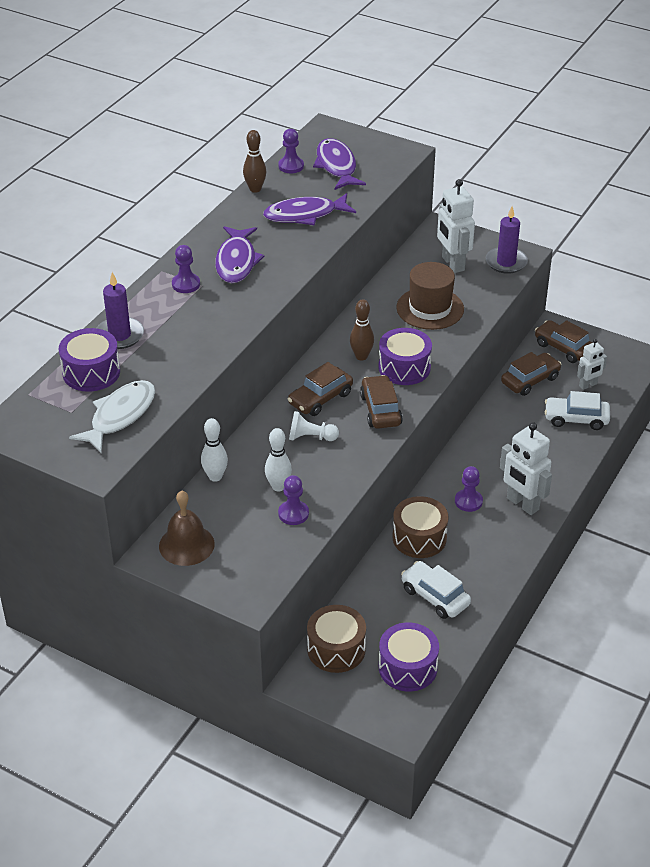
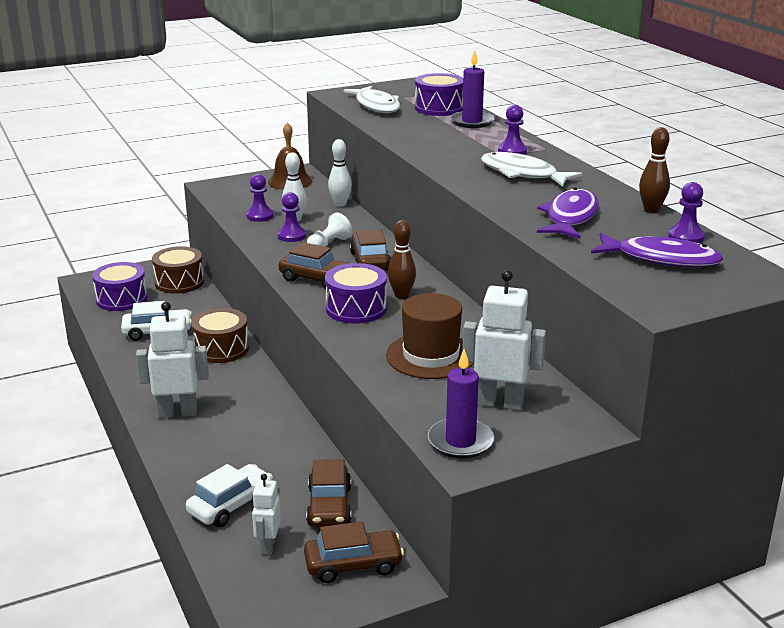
camera: 125 degrees right, 15 degrees down
(236, 261) = (522, 174): purple fish -> white fish
(468, 501) = (223, 387): purple pawn -> purple pawn (291, 236)

